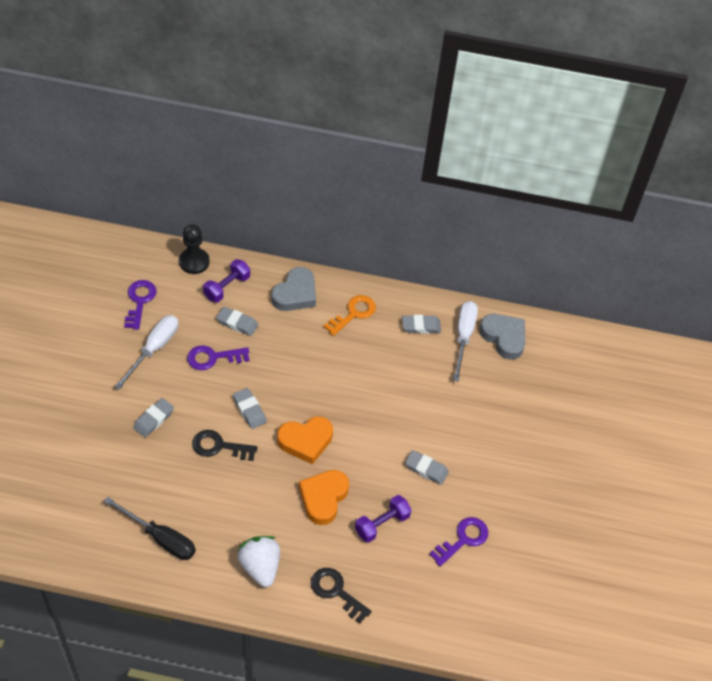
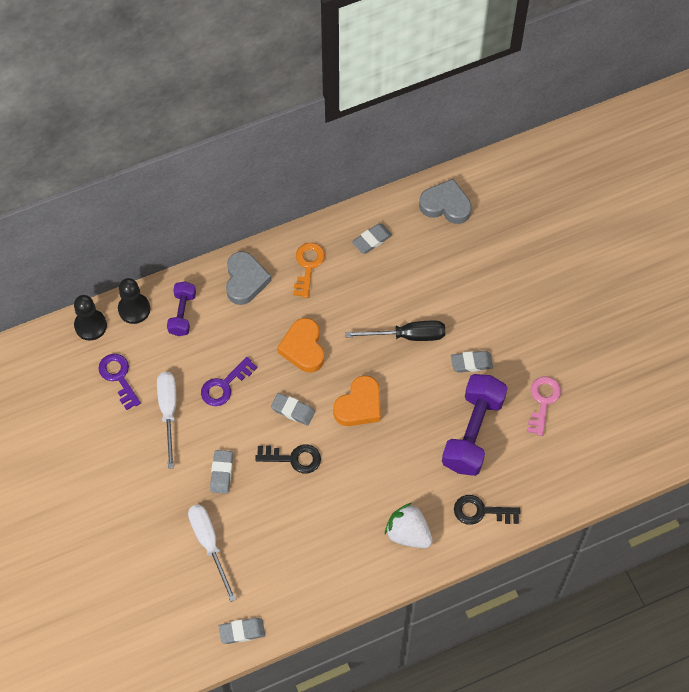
camera: 30 degrees left, 10 degrees up
(152, 253) = (90, 325): none -> black pawn
(160, 538) = (311, 566): black screwdriver -> black screwdriver (407, 336)
(219, 446) = (294, 458): black key -> black key turned 150 degrees counterclockwise
(237, 323) = (218, 341): grey eraser -> grey eraser (242, 632)
(323, 498) = (411, 443): orange heart -> orange heart (303, 348)
(382, 524) = (473, 432): purple dumbbell -> purple dumbbell, size x1.80
(463, 337) = (413, 226): white screwdriver -> white screwdriver (209, 544)
(463, 539) = (543, 401): purple key -> pink key

